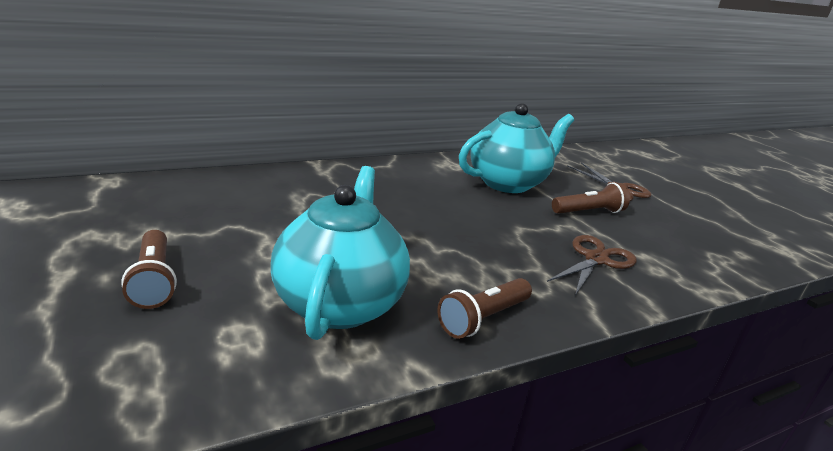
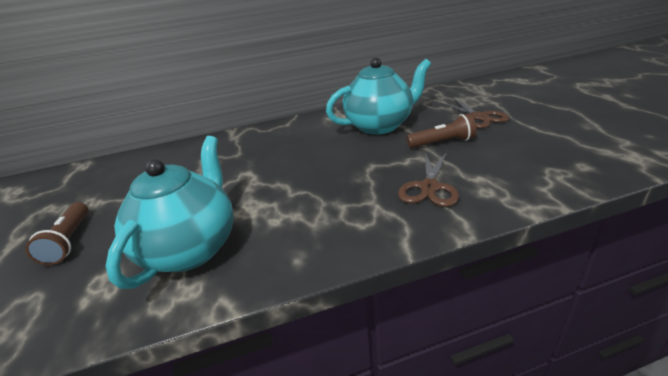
camera: 15 degrees right, 5 degrees up
(483, 318) = (301, 253): brown flashlight -> none
(596, 259) = (429, 187): brown scissors -> brown scissors turned 150 degrees clockwise

